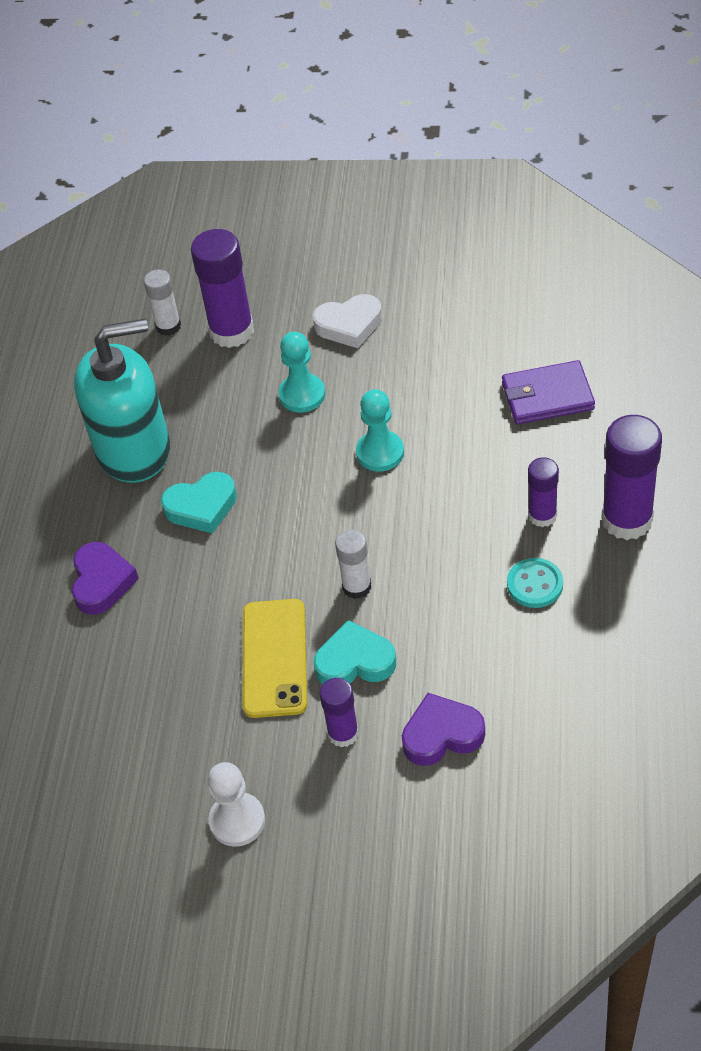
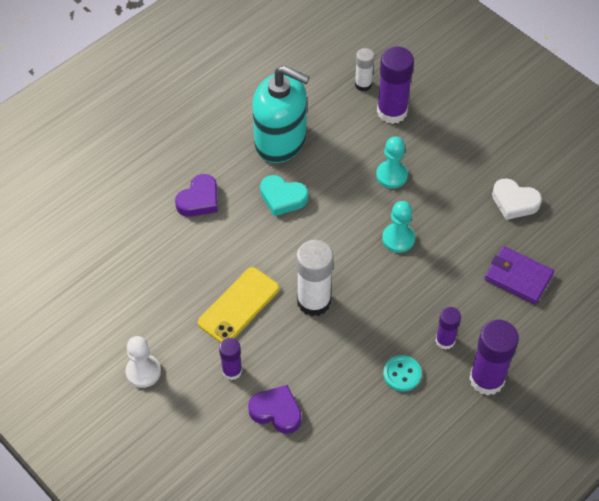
camera: 35 degrees right, 5 degrees up
(349, 325) = (455, 154): white heart -> white heart (514, 202)
(355, 661) = (274, 339): turquoise heart -> none
(356, 587) = (314, 301): white glue stick -> white glue stick, size x1.75

